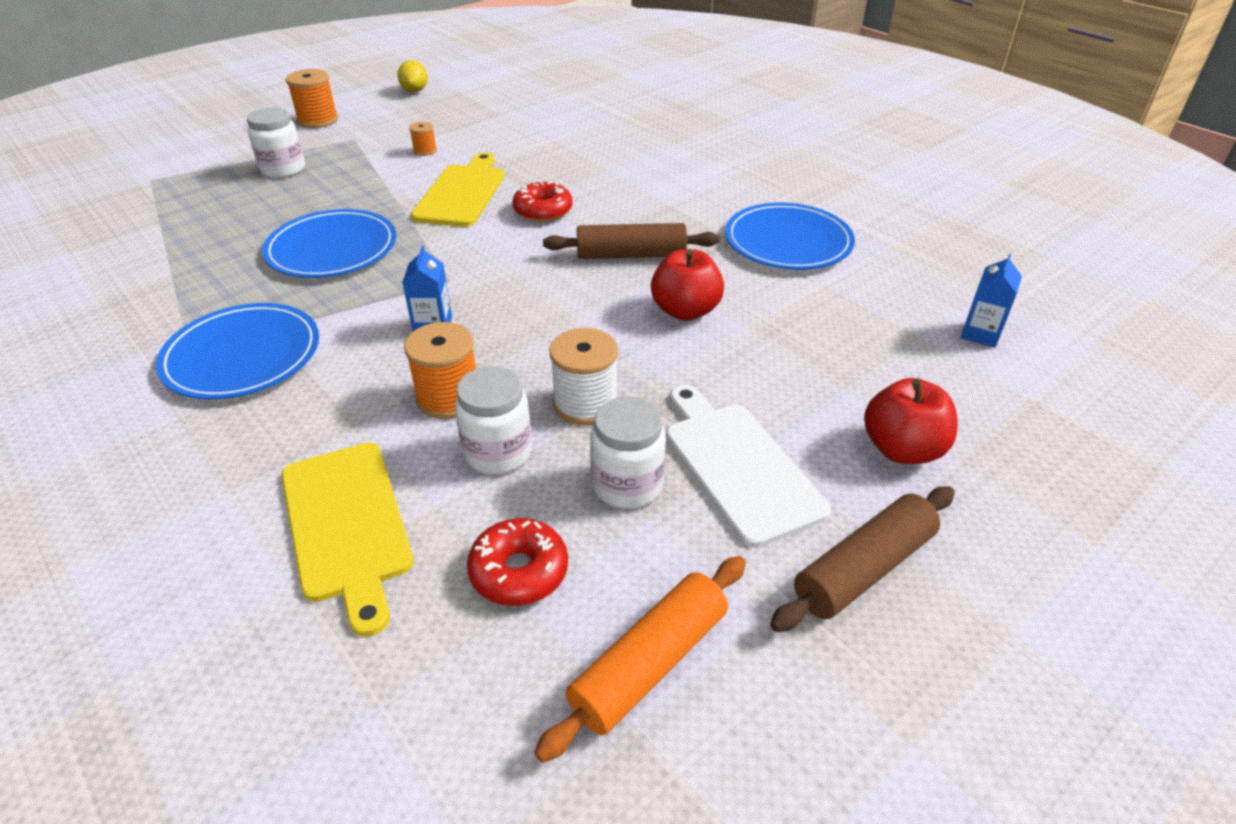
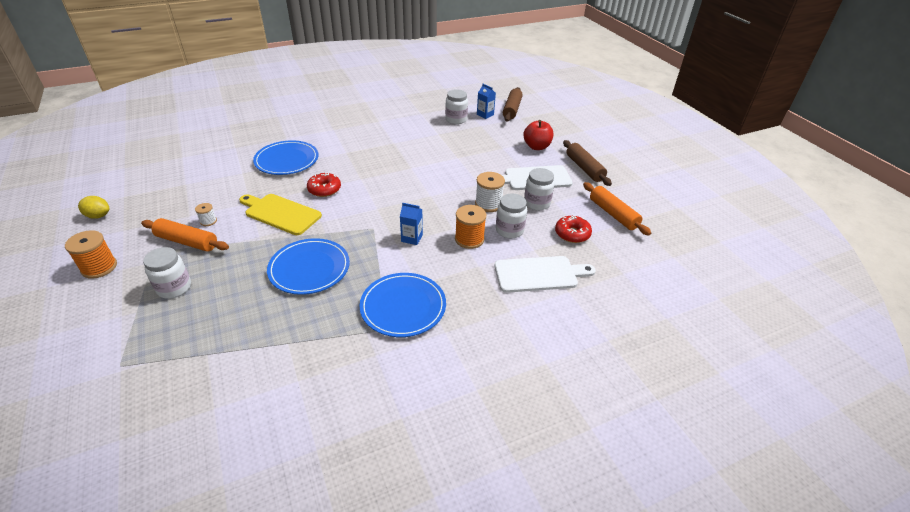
camera: 75 degrees left, 0 degrees up
(347, 525) = (539, 274): yellow cutting board -> white cutting board
(377, 151) = (187, 241): none -> orange rolling pin
(425, 151) = (208, 221): orange spool -> white spool
(631, 255) = (386, 172): brown rolling pin -> brown rolling pin (512, 109)
(685, 311) = (438, 168): red apple -> none
(788, 241) = (402, 132): blue plate -> blue plate (287, 160)
(910, 296) = (456, 119): none -> white jar

